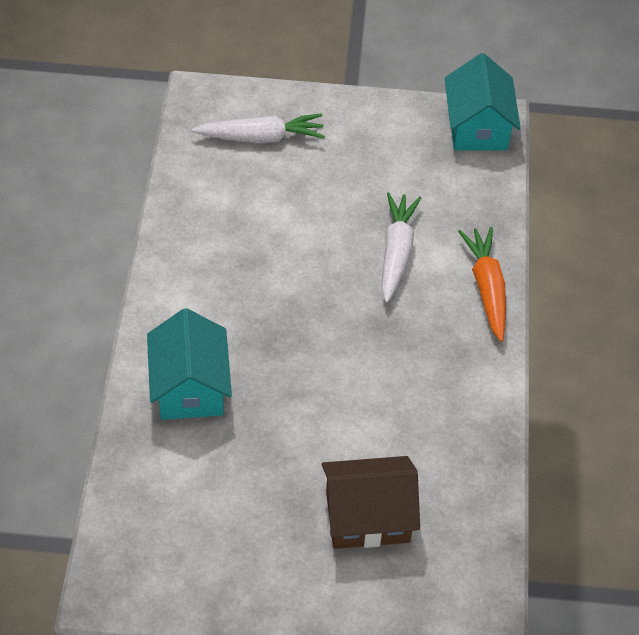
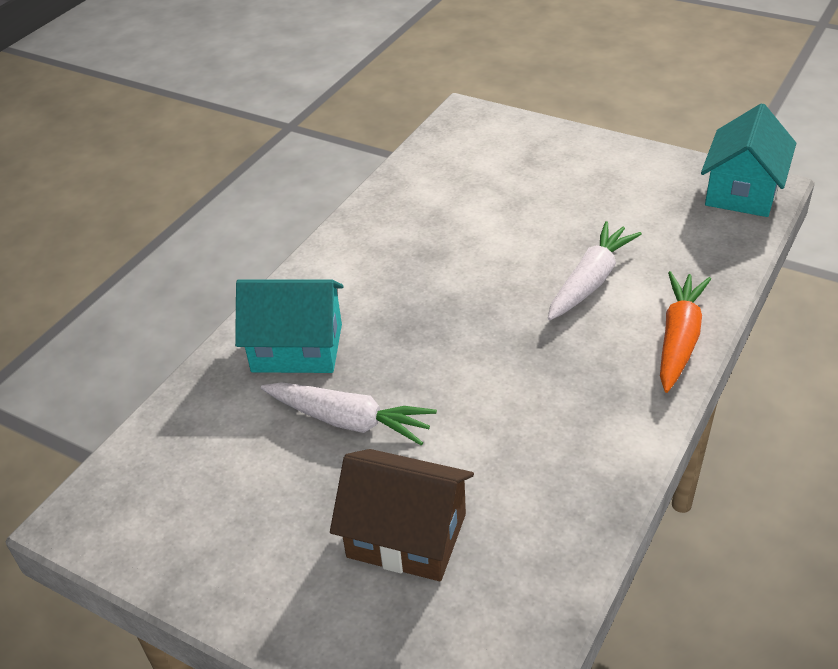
camera: 30 degrees right, 10 degrees down
(190, 387) = (297, 348): turquoise house -> turquoise house turned 75 degrees clockwise
(261, 137) = (505, 156): white carrot -> white carrot (349, 421)

